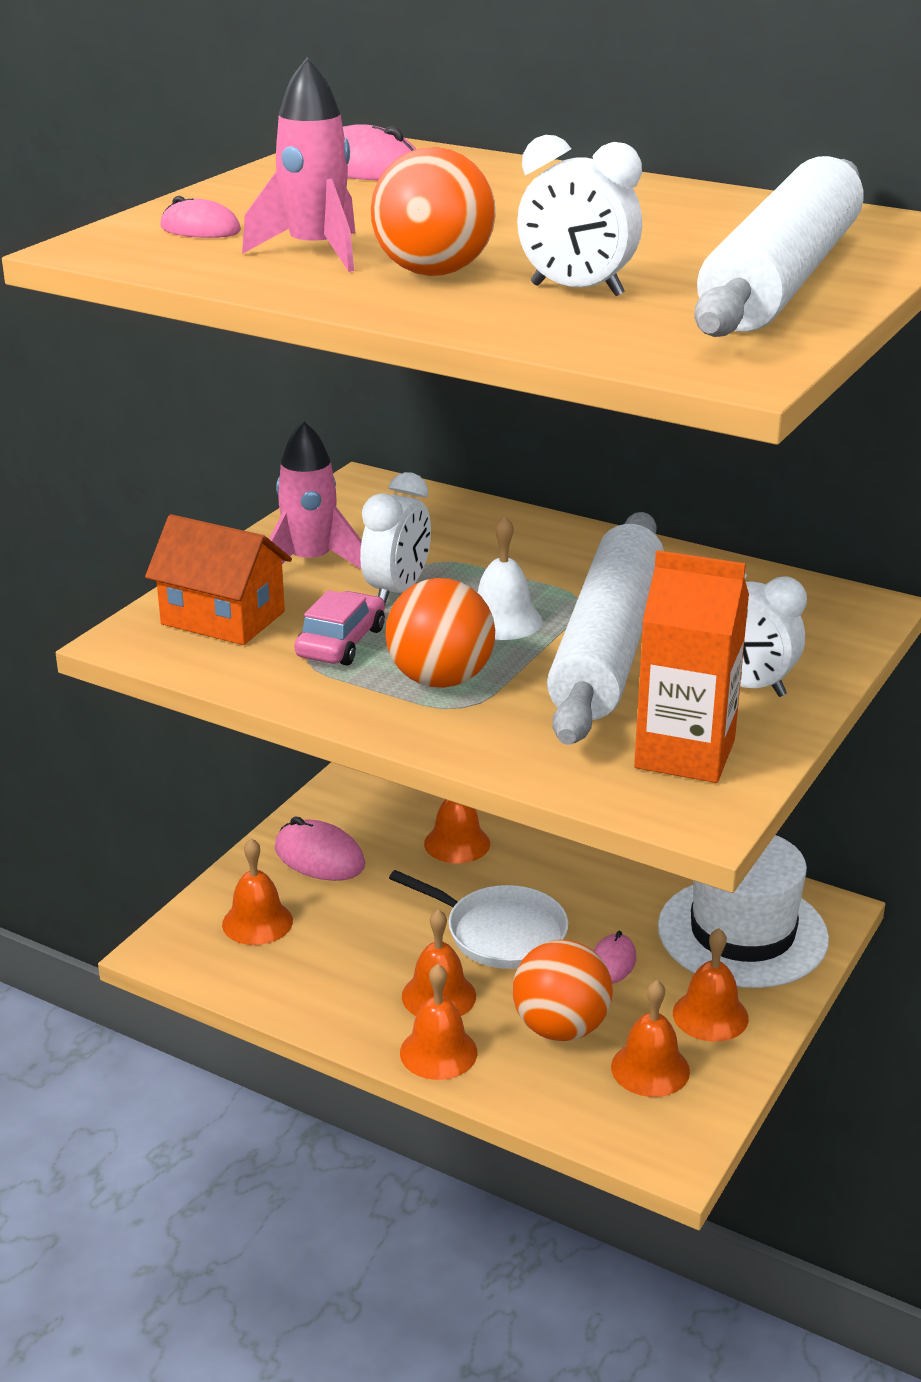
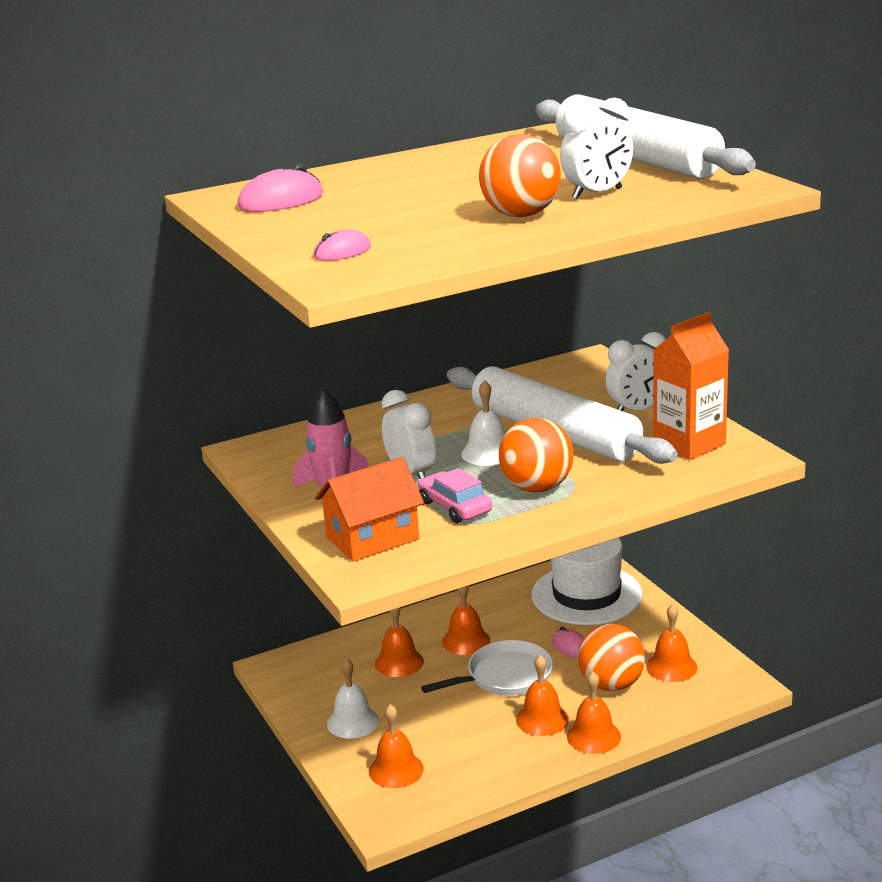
camera: 55 degrees left, 5 degrees down
(315, 252) = (438, 233): pink rocket -> none
(319, 857) = (353, 722): pink mouse -> white bell
(710, 1015) = (645, 631): orange bell -> orange bell (466, 641)

